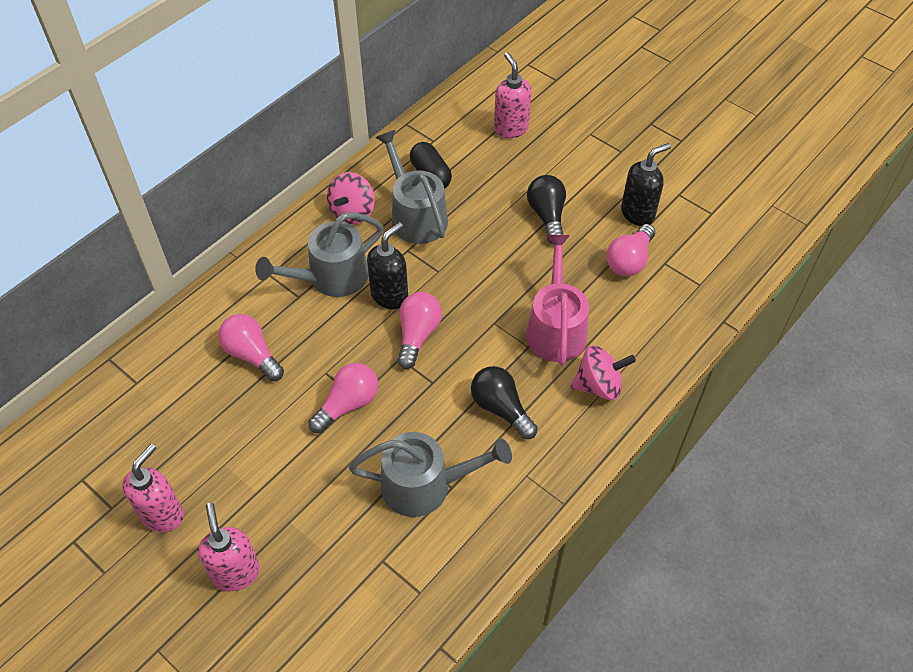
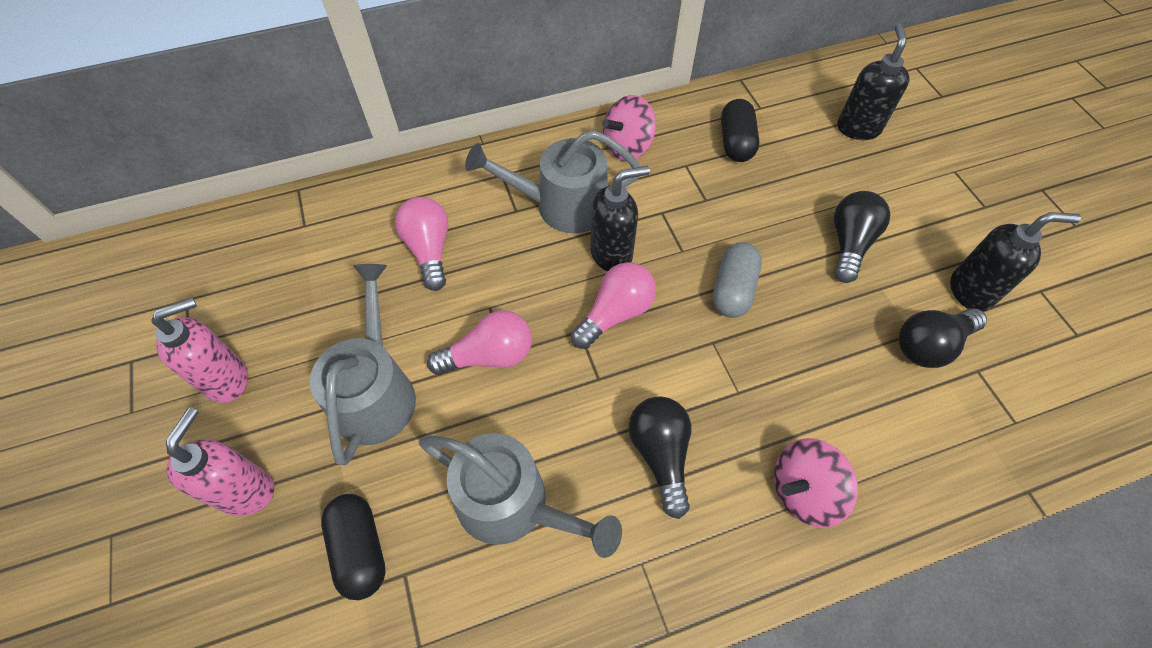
camera: 30 degrees right, 5 degrees up
(343, 563) = (360, 549): none -> black capsule
(415, 216) = (693, 179): grey watering can -> grey watering can (376, 392)
(487, 282) = (733, 290): none -> grey capsule
(510, 128) = (858, 128): pink soap dispenser -> black soap dispenser
(556, 328) = (786, 386): pink watering can -> none
(598, 385) = (803, 491): pink spinning top -> pink spinning top turned 135 degrees clockwise
(629, 260) = (929, 345): pink light bulb -> black light bulb

